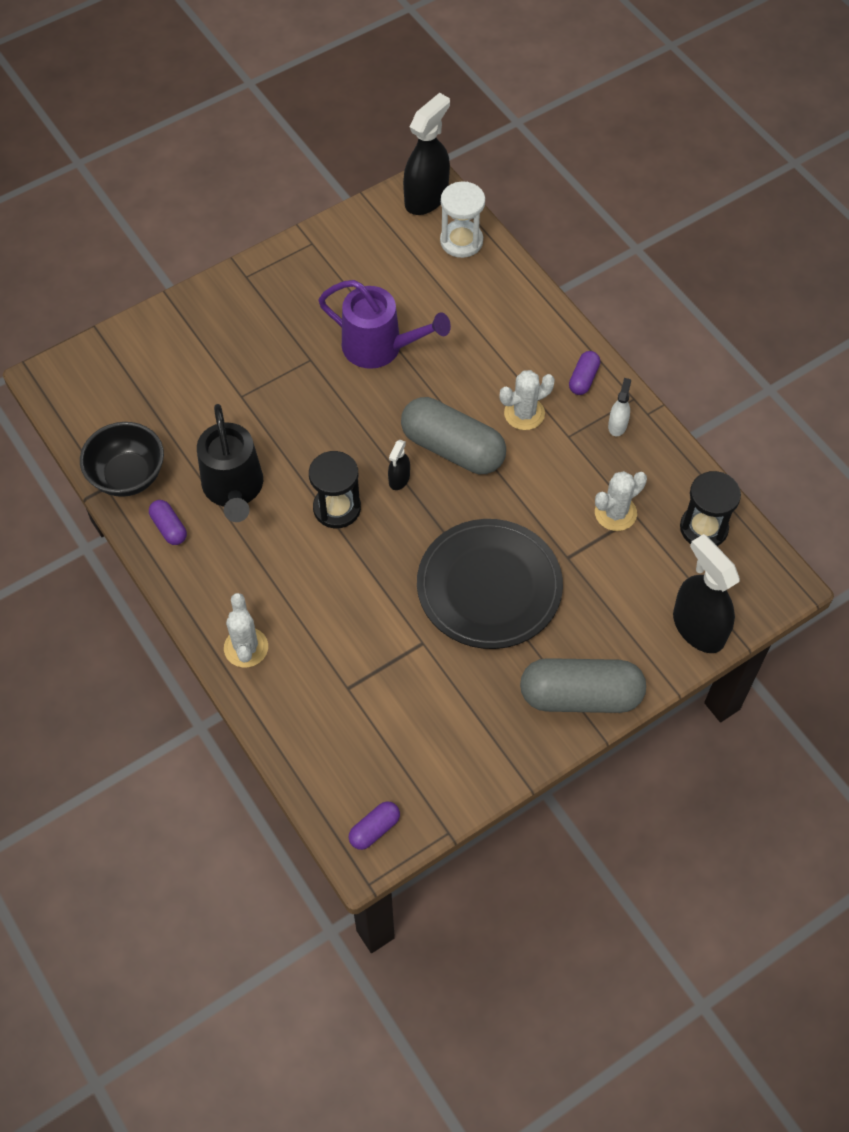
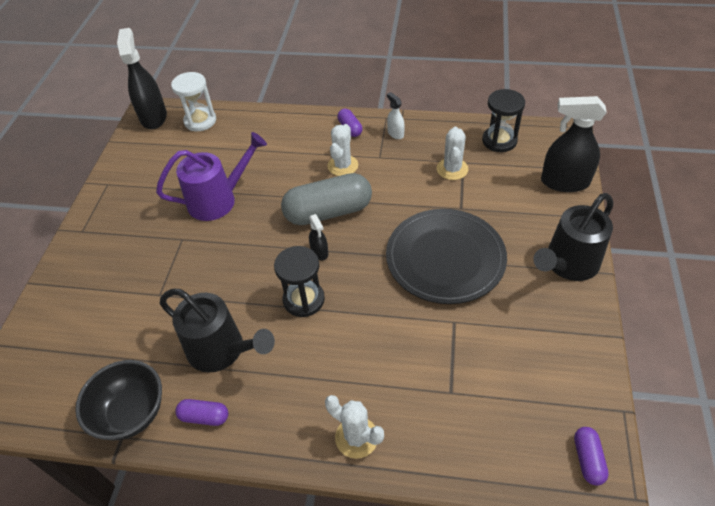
camera: 45 degrees left, 10 degrees down
(580, 696) = (567, 264): grey capsule -> black watering can

